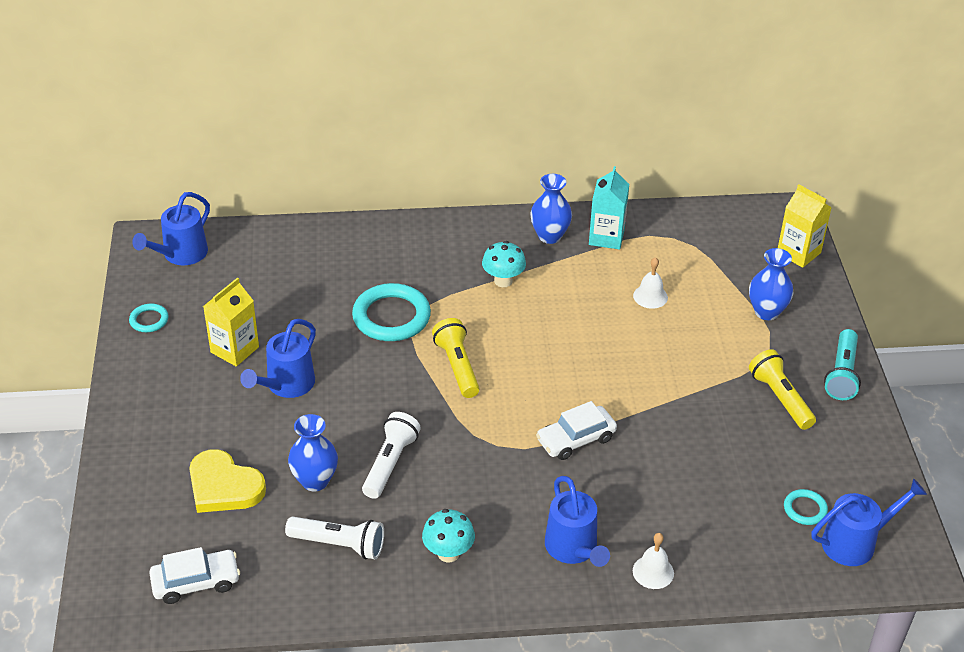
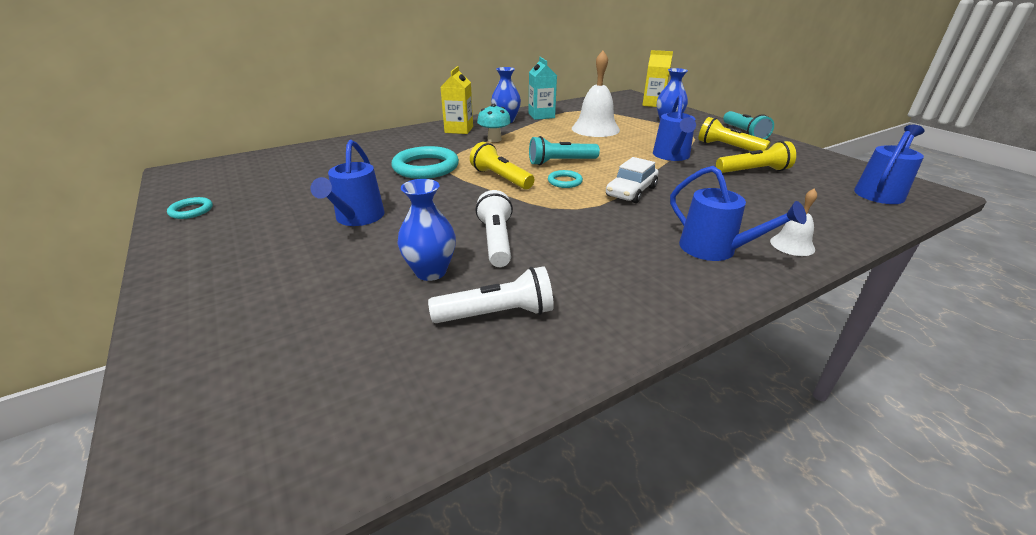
camera: 25 degrees left, 10 degrees down
(180, 255) = (216, 172): blue watering can -> blue watering can (672, 156)
(196, 582) = (330, 417): white car -> none
(224, 486) = (326, 304): yellow heart -> none
(234, 349) = (292, 209): yellow carton -> yellow carton (459, 130)
(448, 553) = (614, 286): turquoise mushroom -> none
(545, 358) = (560, 162): none -> turquoise flashlight
(650, 296) = (595, 129): white bell -> white bell, size x1.95
(754, 455) = (754, 171): none -> yellow flashlight
(805, 509) = (825, 186): turquoise ring -> turquoise ring (565, 181)

